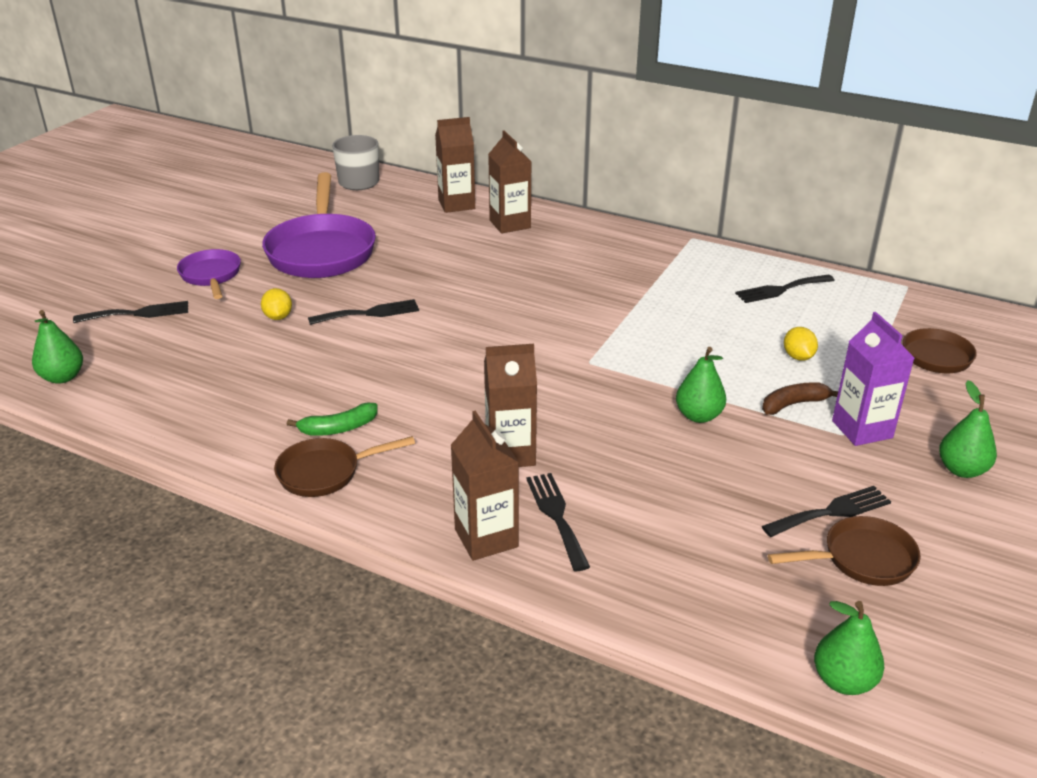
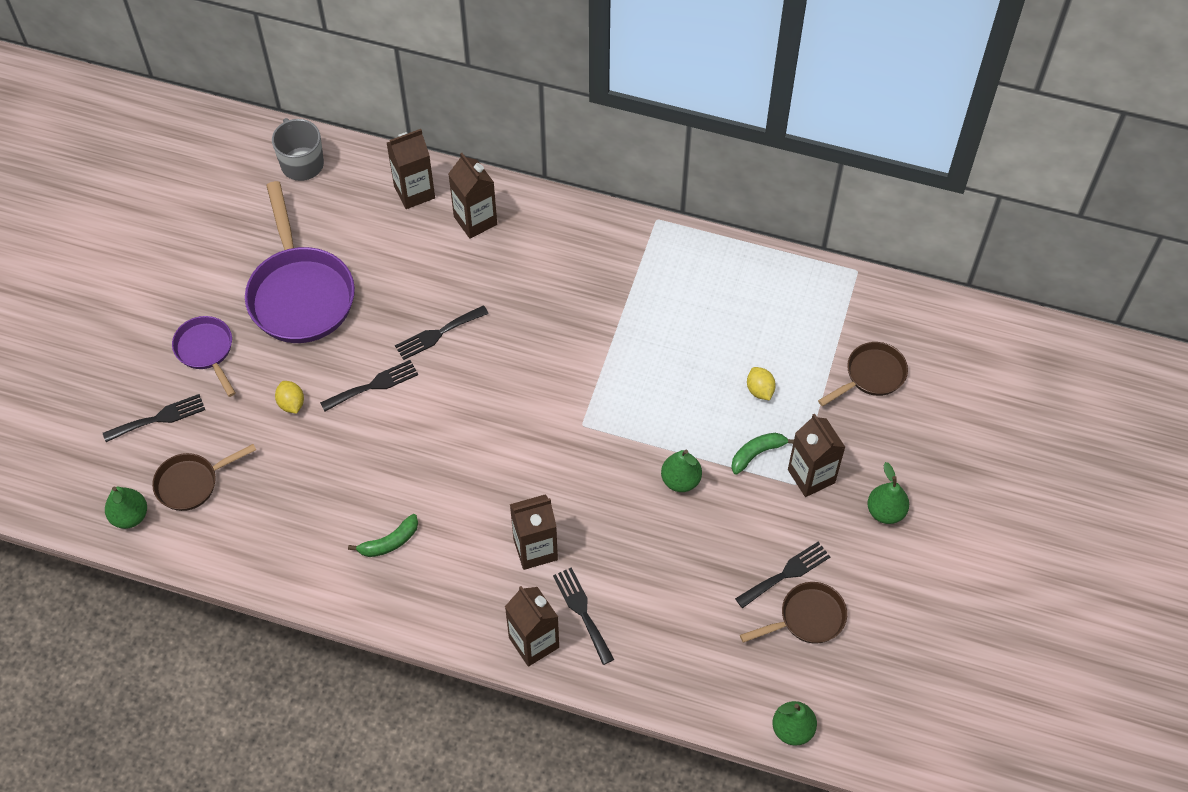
camera: 10 degrees left, 25 degrees up
(325, 473) = (394, 594): brown pan -> brown pan (192, 483)
(781, 289) = (743, 293): black fork -> black fork (438, 334)
(793, 404) = (757, 453): brown banana -> green banana
(862, 429) = (811, 476): purple carton -> brown carton

